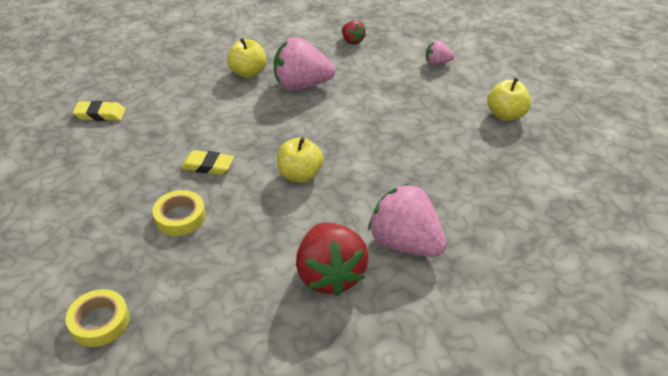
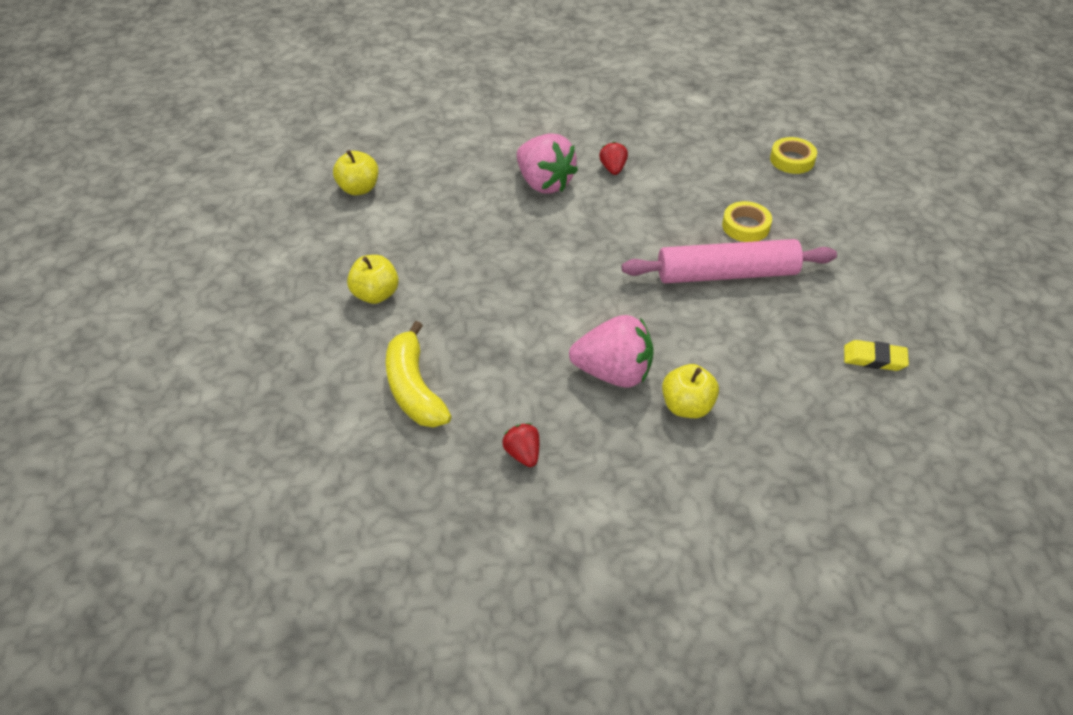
camera: 170 degrees left, 5 degrees up
(208, 166) = (726, 274): yellow eraser -> pink rolling pin
(300, 175) = (628, 252): yellow apple -> yellow apple (359, 188)
(330, 275) = (613, 169): red strawberry -> red strawberry, size x0.50
(437, 63) = (414, 389): pink strawberry -> yellow banana

